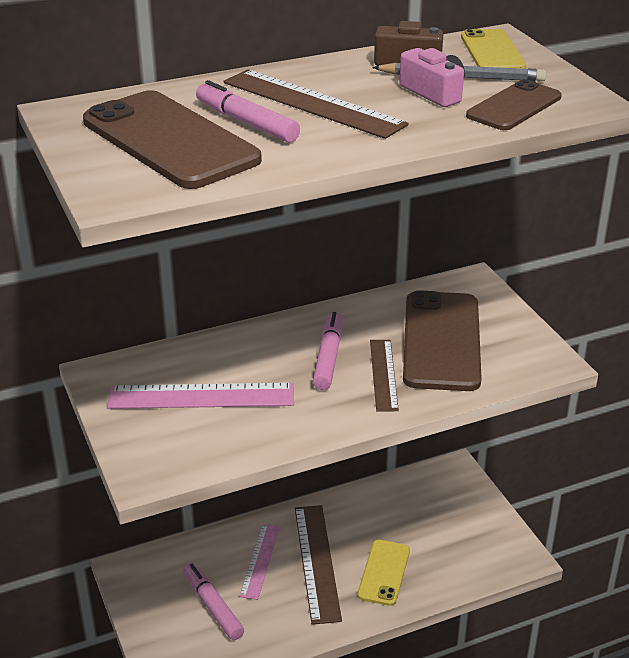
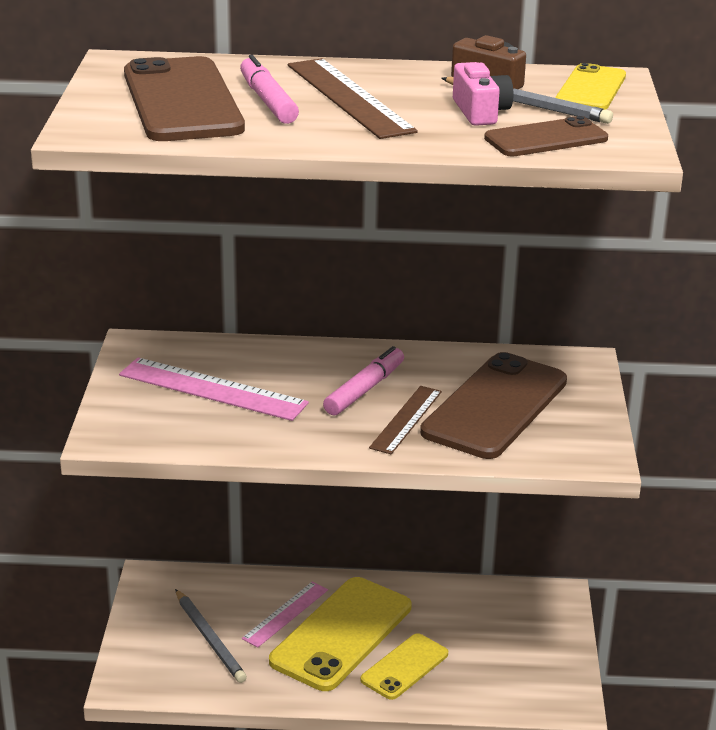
camera: 25 degrees right, 5 degrees down
(213, 606) = (210, 638): pink marker -> grey pencil
(316, 562) = (342, 634): brown ruler -> yellow phone

